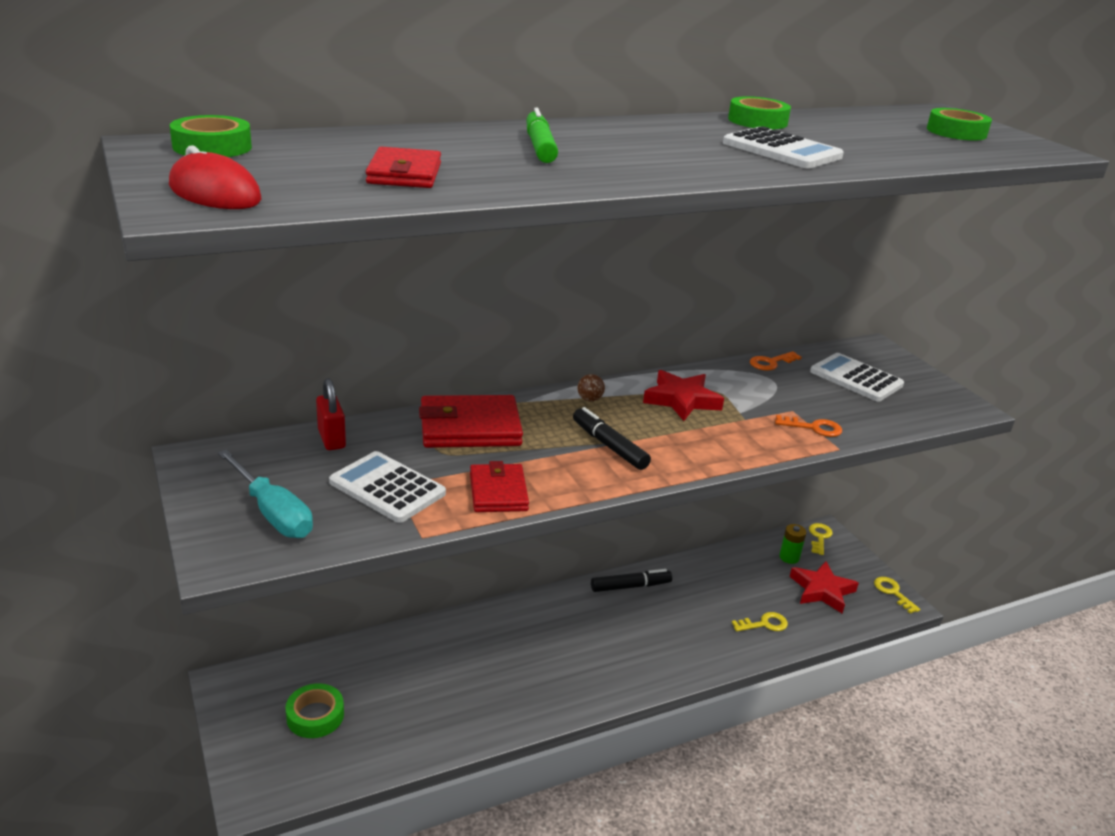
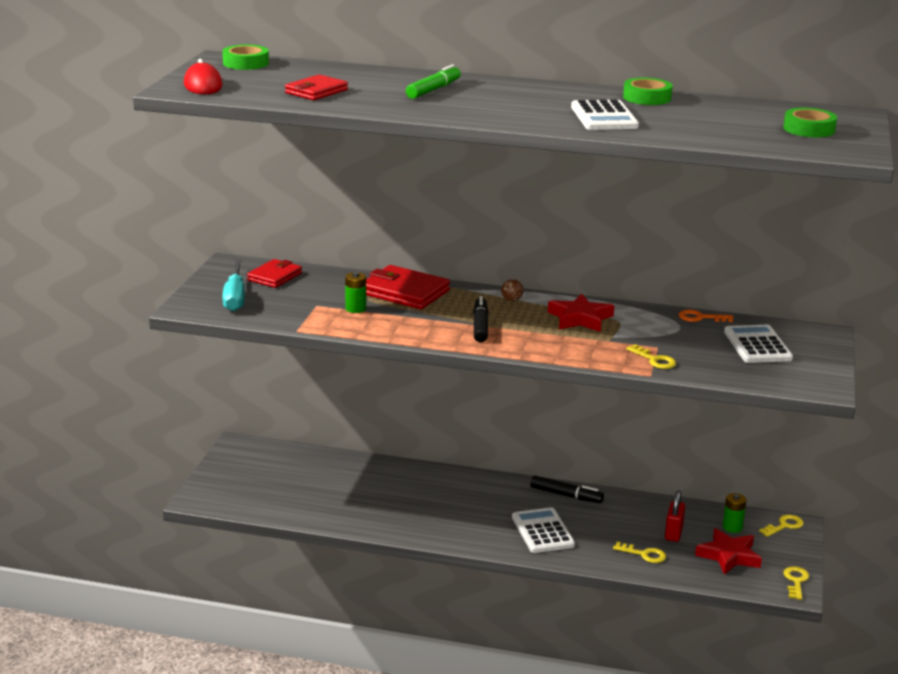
camera: 40 degrees right, 5 degrees down
(315, 716) = (269, 479): green tape -> none
(331, 439) = (313, 275): red padlock -> red padlock (673, 533)
(387, 488) = (310, 305): white calculator -> white calculator (542, 531)
(447, 472) = (355, 309): none -> green battery
(498, 492) = (370, 326): red wallet -> red wallet (274, 277)
(814, 428) = (654, 360): orange key -> yellow key

